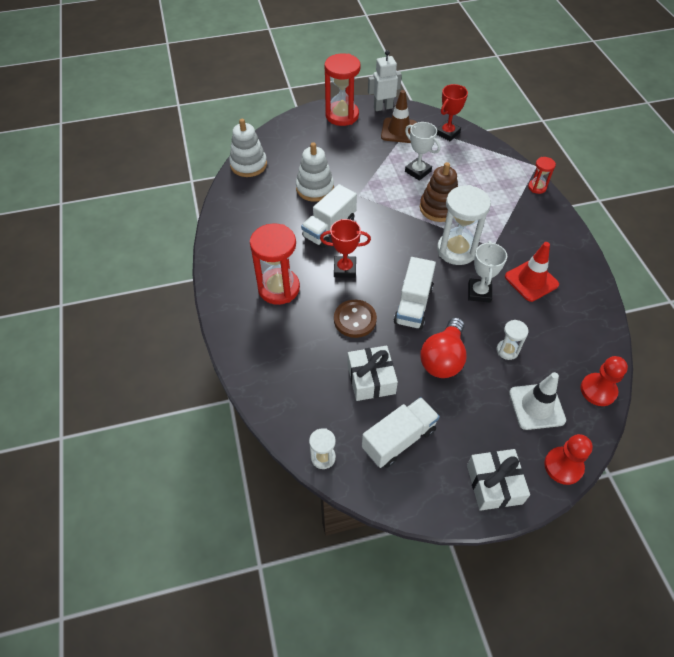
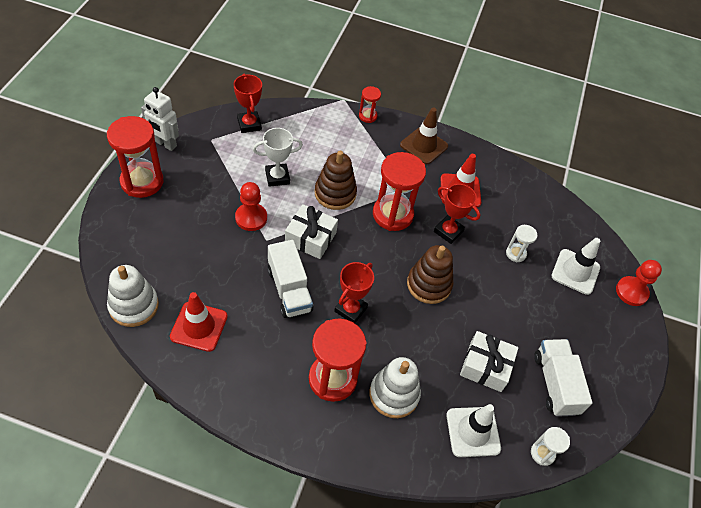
camera: 65 degrees left, 0 degrees up
(260, 200) = (199, 326): none -> red traffic cone
(304, 397) = (473, 432): none -> white traffic cone
(315, 188) = (225, 269): white stacking toy -> white stacking toy (394, 394)
(355, 319) = (415, 338): brown button -> none
(383, 107) = (165, 144): white robot -> white robot turned 75 degrees counterclockwise
(399, 131) = (210, 154): brown traffic cone -> brown traffic cone (424, 146)
(413, 305) = (429, 284): white truck -> brown stacking toy
(443, 358) = (497, 301): red light bulb -> none
(456, 250) = (392, 214): white hourglass -> red hourglass
(479, 292) = (448, 231): white trophy -> red trophy
(494, 484) = (625, 345): white gift -> white gift (310, 238)
(598, 390) = (582, 226): red pawn -> red pawn (251, 218)

